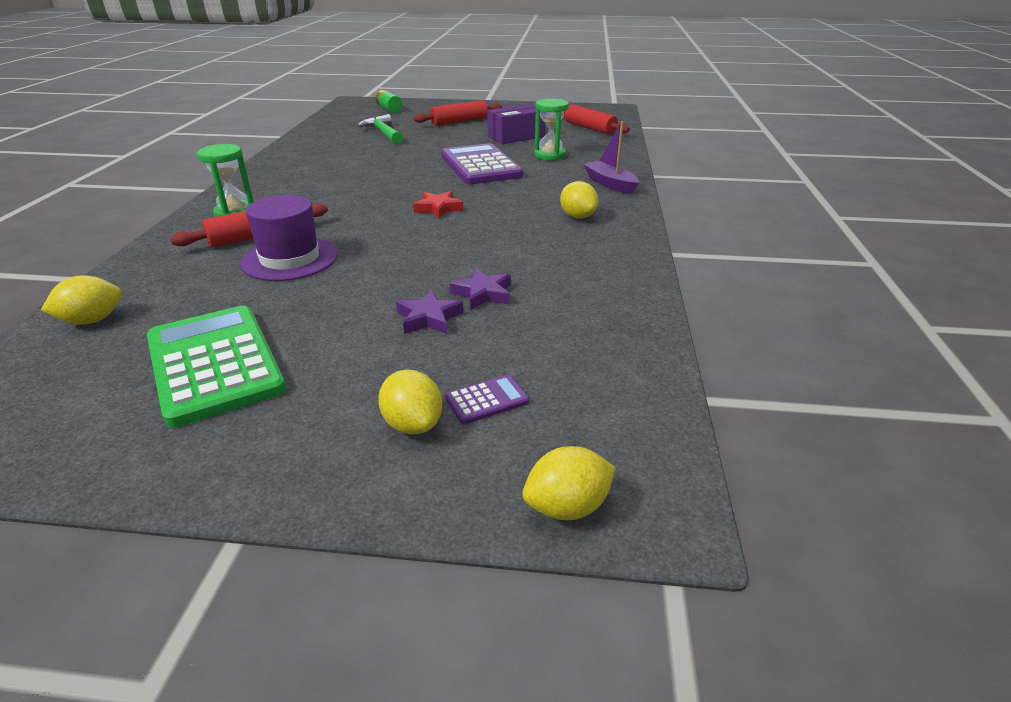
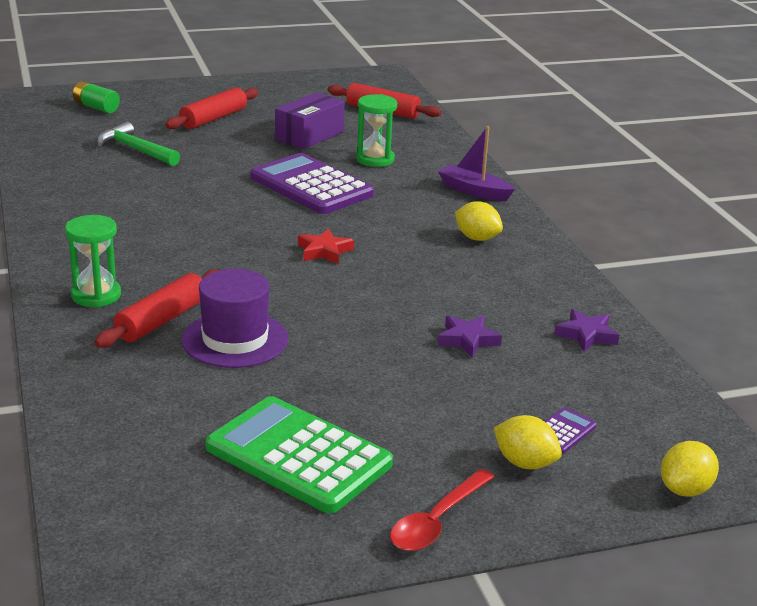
camera: 25 degrees left, 5 degrees down
(92, 320) = (114, 444): yellow lemon -> none
(254, 465) = (436, 521): none -> red spoon
(429, 318) = (443, 373): purple star -> purple star (586, 335)

